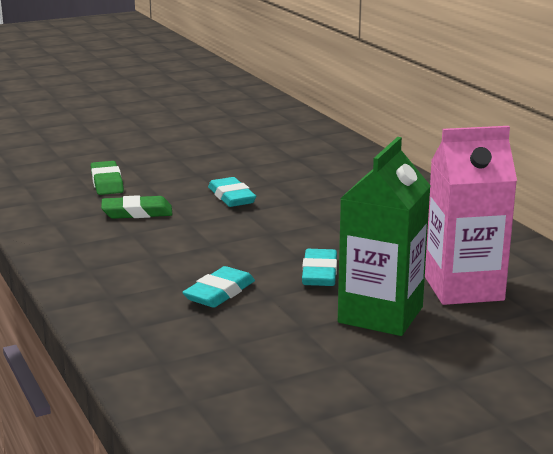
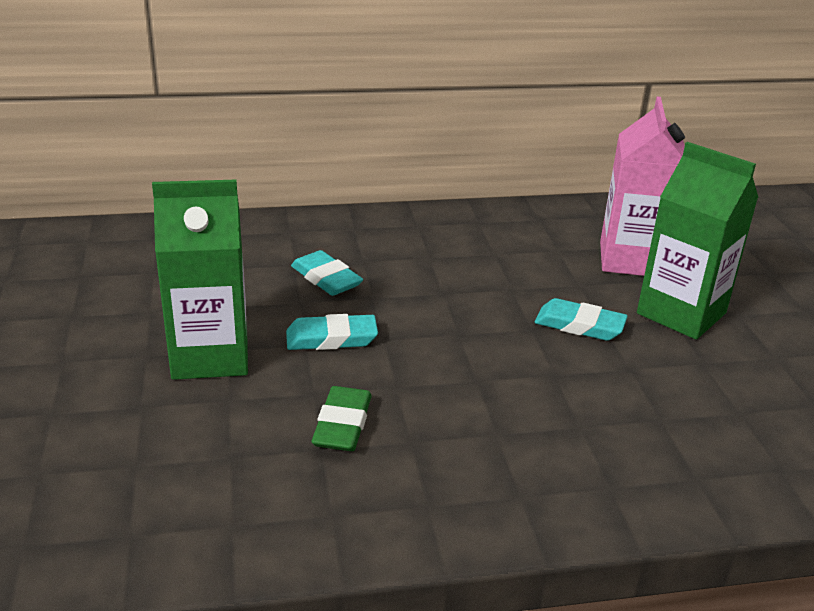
camera: 75 degrees left, 10 degrees up
(107, 182) = (202, 437): green eraser -> none
(187, 171) = (210, 356): none -> green carton
(219, 293) = (616, 399): turquoise eraser -> turquoise eraser (326, 278)

